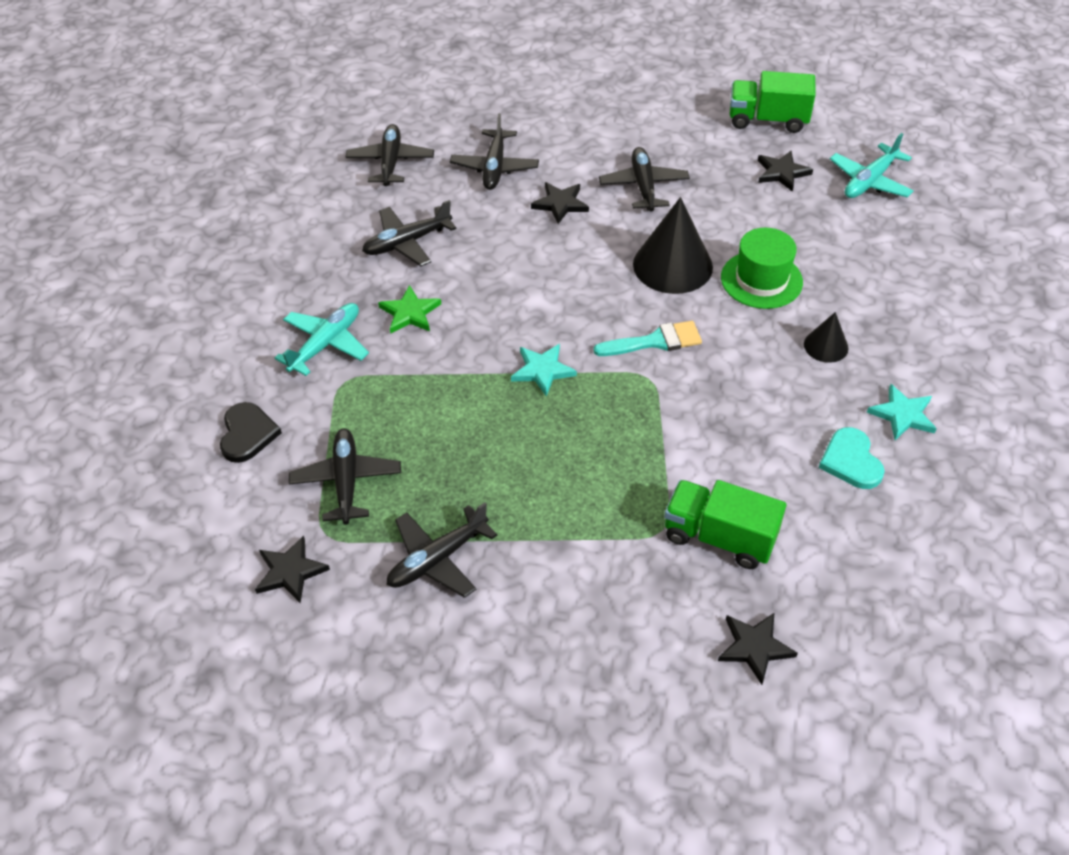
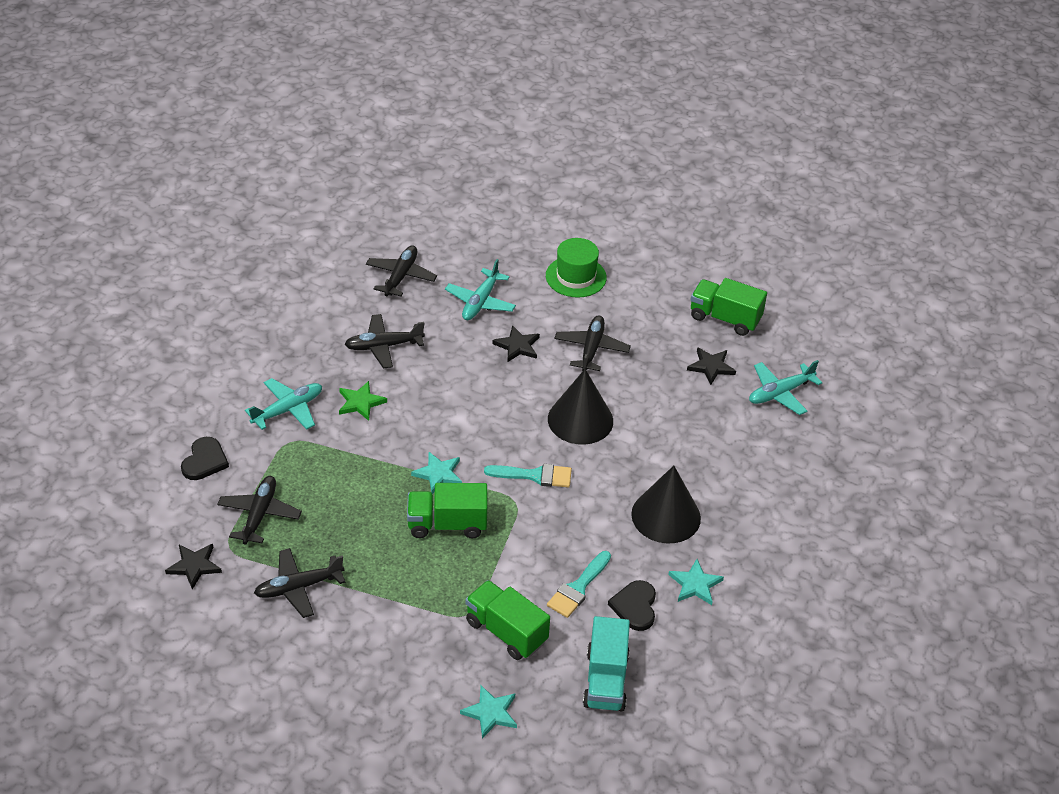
camera: 15 degrees right, 5 degrees down
(495, 167) = (480, 302): black plane -> turquoise plane
(582, 427) = (447, 524): none -> green truck
(754, 647) = (490, 713): black star -> turquoise star
(761, 280) = (644, 450): green hat -> green hat (576, 277)
(774, 458) = (578, 588): none -> turquoise brush
(826, 346) = (666, 516): black cone -> black cone, size x1.92
(851, 461) = (635, 606): turquoise heart -> black heart
(867, 561) = (606, 680): none -> turquoise truck

